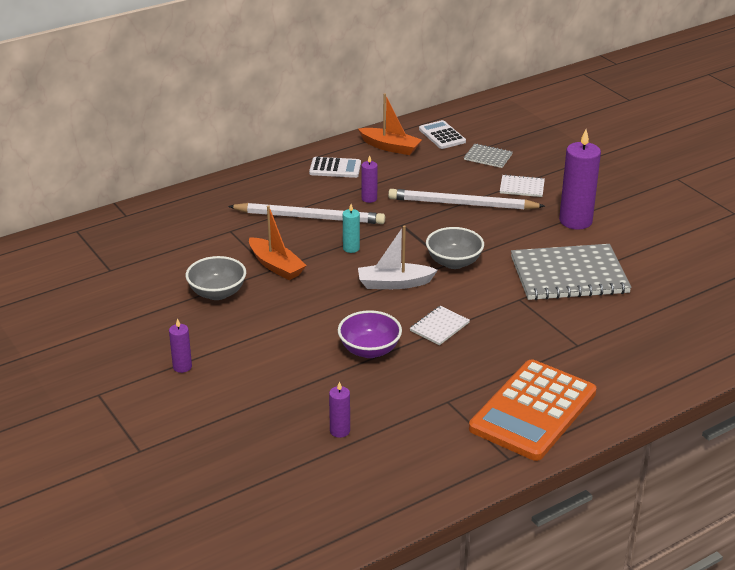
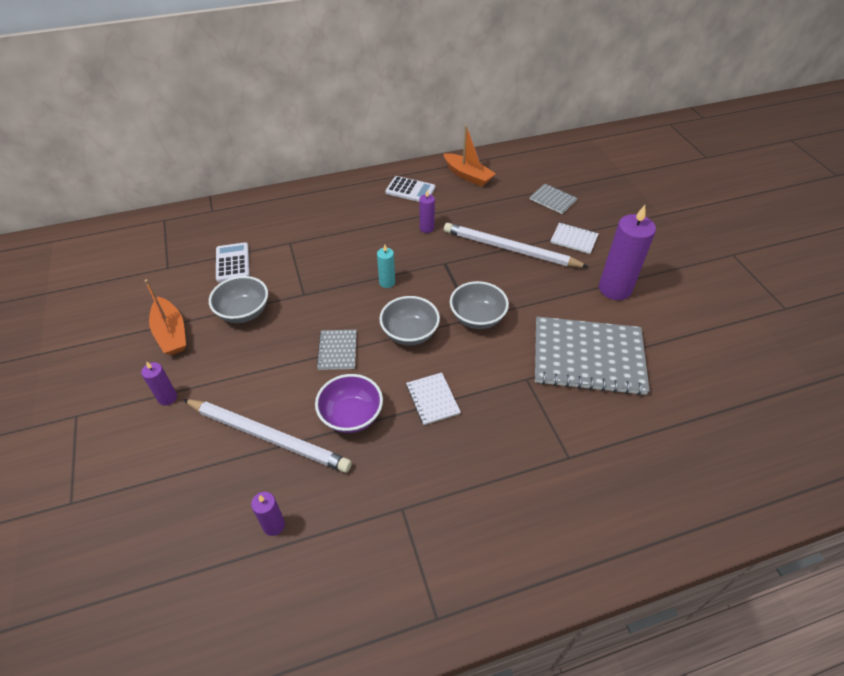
camera: 15 degrees right, 15 degrees up
(276, 266) = (310, 290): orange boat -> orange boat (171, 333)
(310, 217) = (365, 240): white pencil -> white pencil (268, 436)
(330, 307) = (337, 350): none -> grey notebook
(394, 283) = (410, 333): white boat -> grey bowl
(439, 327) = (432, 399): white notebook -> white notebook turned 75 degrees counterclockwise
(442, 135) = (518, 170): white calculator -> white calculator (232, 263)
(533, 411) = (489, 547): orange calculator -> none

